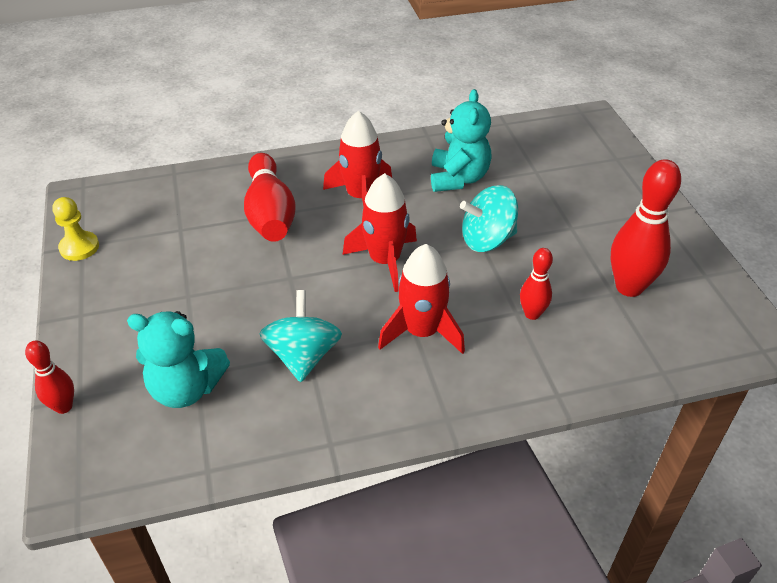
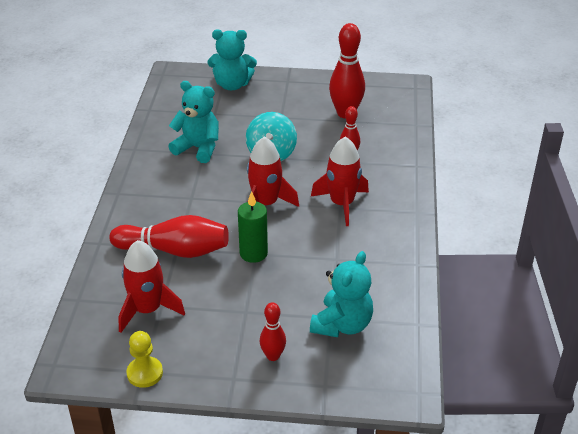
camera: 70 degrees left, 5 degrees down
(63, 406) = (330, 395): red bowling pin -> red bowling pin (273, 356)
(289, 275) = (253, 253): none -> green candle
(303, 356) = (337, 261): turquoise spinning top -> none
(361, 197) = (187, 199): red rocket -> red rocket (147, 310)
(606, 168) = (232, 85): none -> turquoise teddy bear

